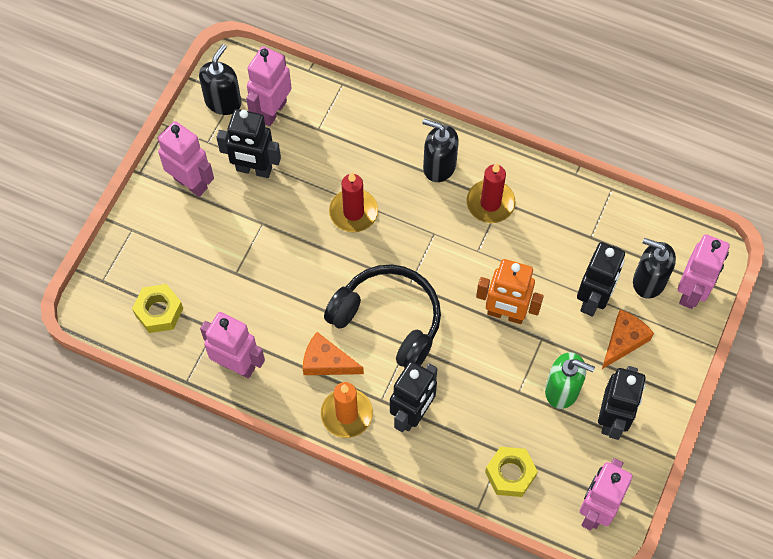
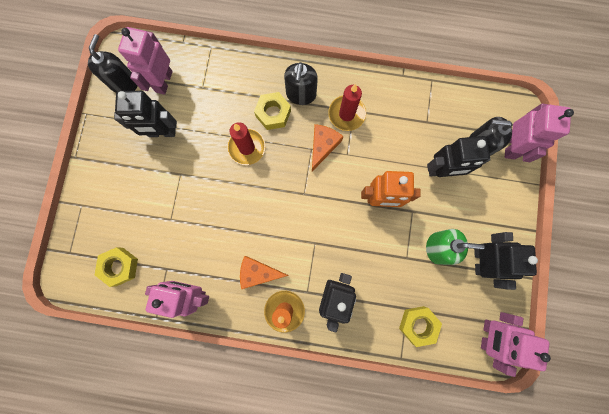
camera: 15 degrees left, 15 degrees up
(191, 183) = (116, 155): pink robot -> none
(389, 320) = (296, 227): black headphones -> none
(398, 180) = (273, 113): none -> yellow nut
(439, 166) = (301, 94): black soap dispenser -> black soap dispenser turned 90 degrees counterclockwise
(593, 299) = (441, 170): black robot -> black robot turned 75 degrees clockwise
(623, 341) = (472, 197): orange cheese -> orange cheese (323, 146)

